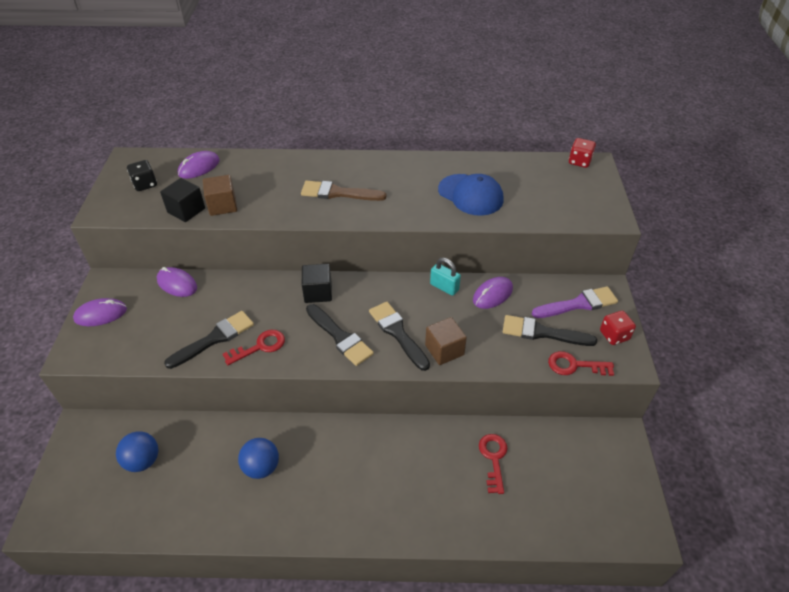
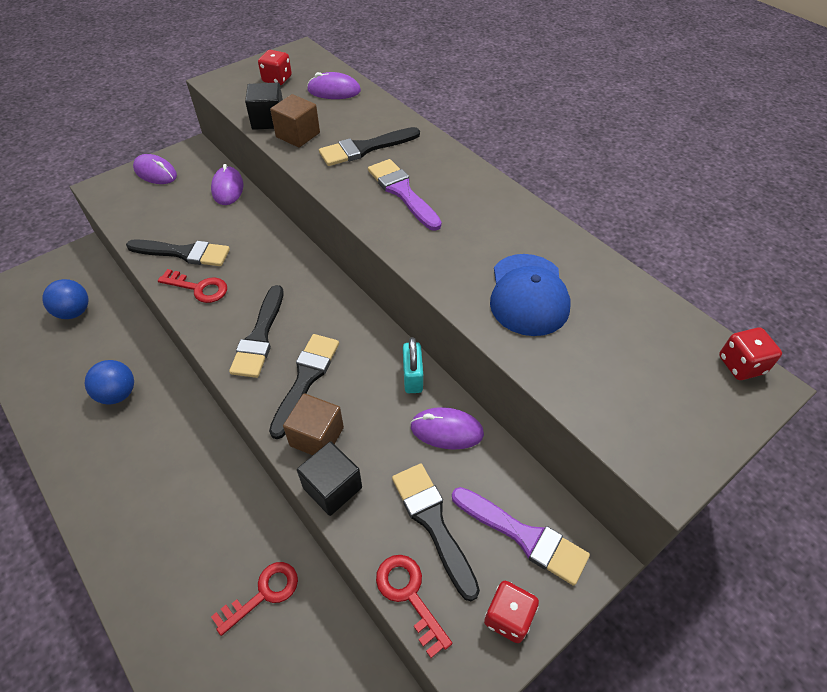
camera: 50 degrees right, 5 degrees up
(145, 184) = (277, 79): black dice -> red dice
(278, 186) = (365, 148): none -> black brush
(318, 292) = (304, 282): black cube -> black cube (332, 487)
(338, 193) = (402, 192): brown brush -> purple brush

